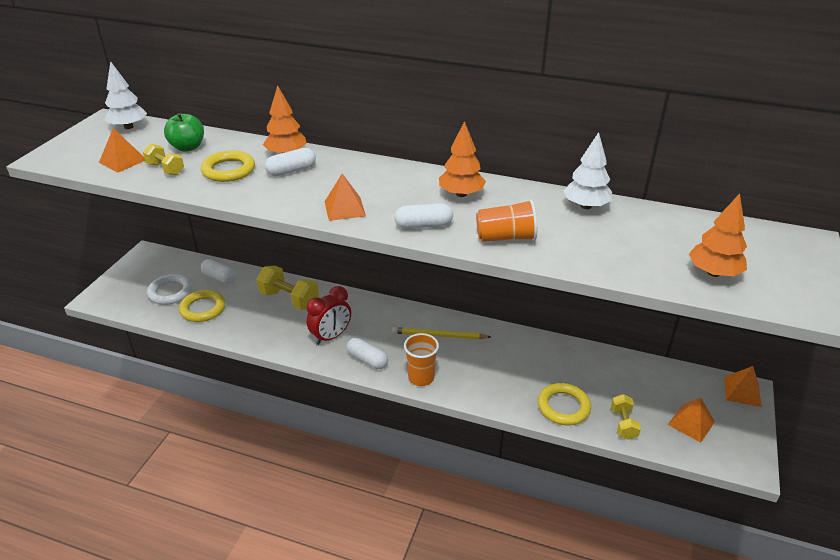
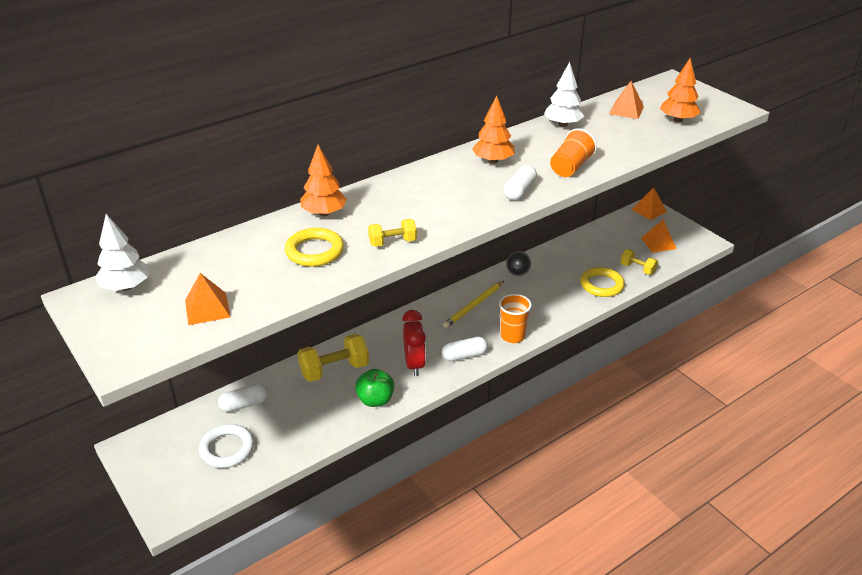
camera: 55 degrees left, 0 degrees up
(165, 169) = (263, 286): yellow dumbbell -> yellow dumbbell (392, 242)
(188, 147) = (233, 262): green apple -> green apple (375, 400)
(203, 309) = (283, 433): yellow ring -> none
(291, 170) = (359, 220): white capsule -> none
(344, 208) = (456, 215): orange pyramid -> orange pyramid (626, 110)
(518, 340) = (518, 271): none -> black spinning top

